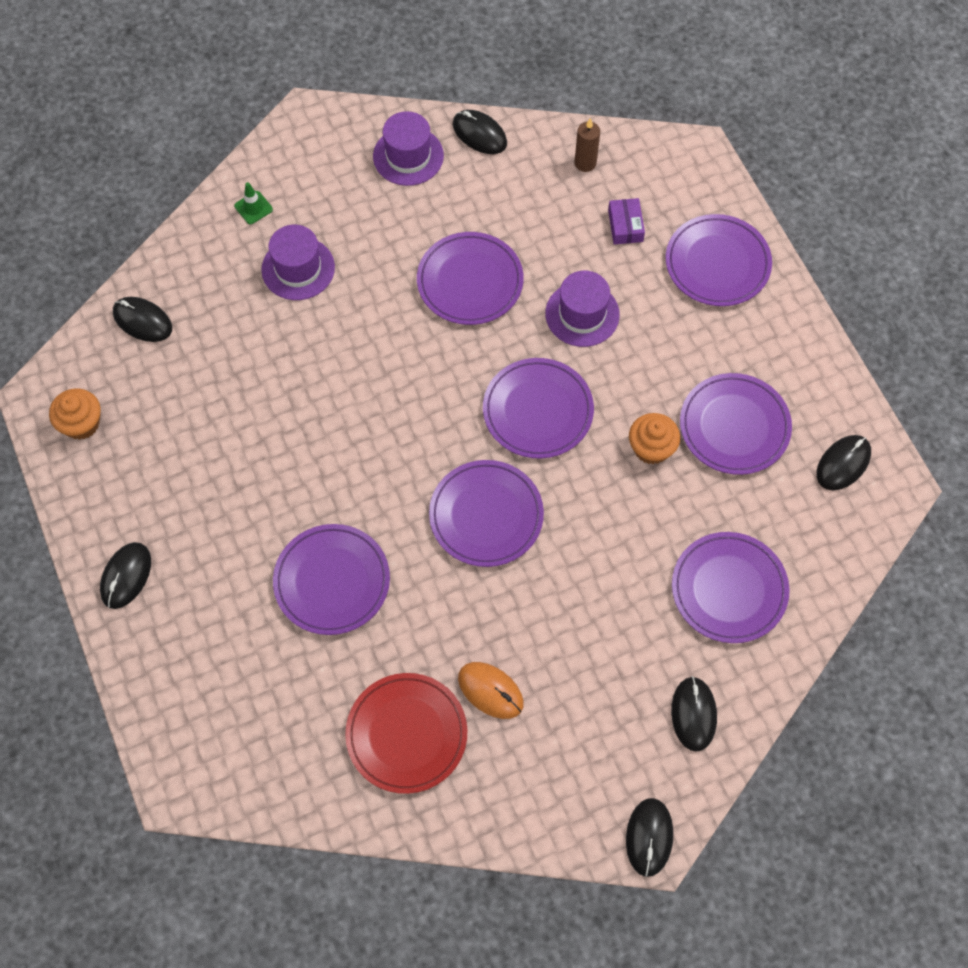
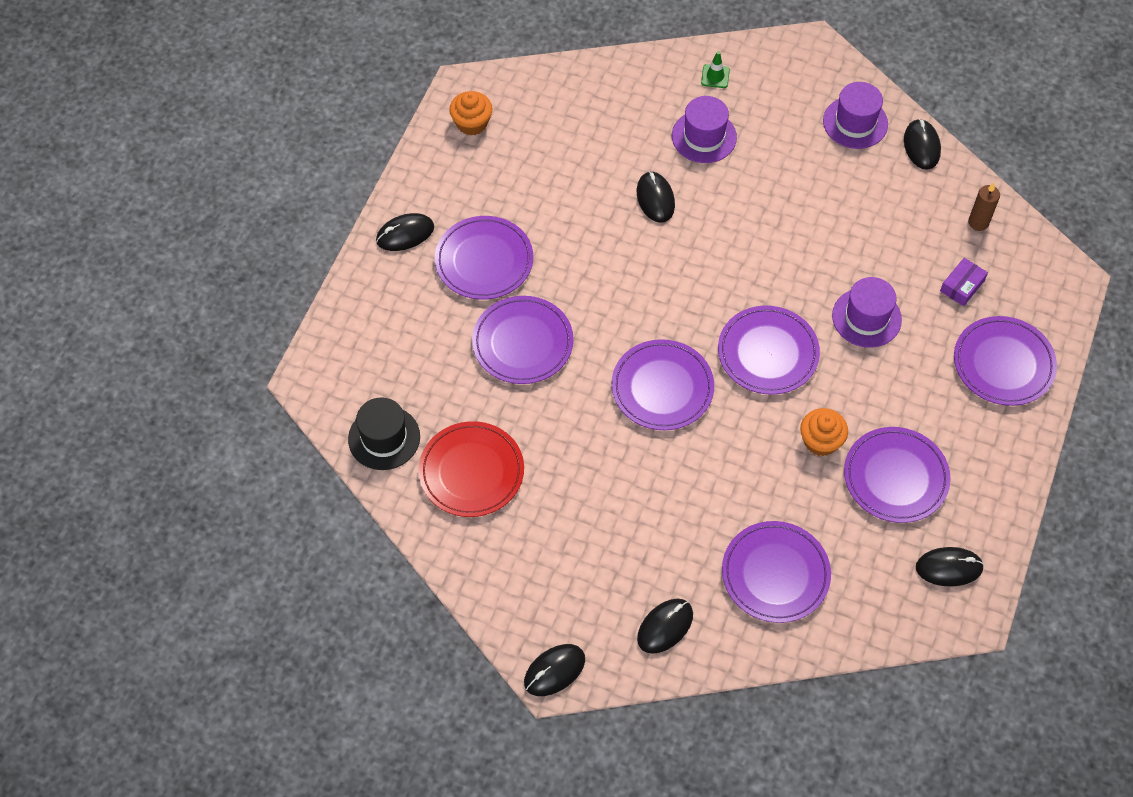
camera: 45 degrees right, 5 degrees down
(142, 321) = (572, 91): black mouse -> black mouse (655, 198)
(301, 776) = (384, 438): none -> black hat
(470, 281) = (810, 235): purple plate -> purple plate (484, 261)
(490, 691) = (550, 493): orange mouse -> none

